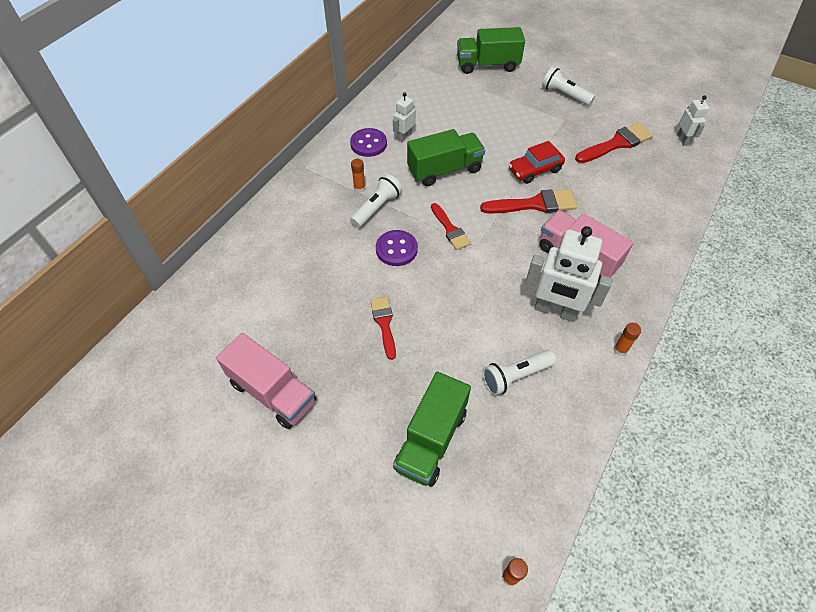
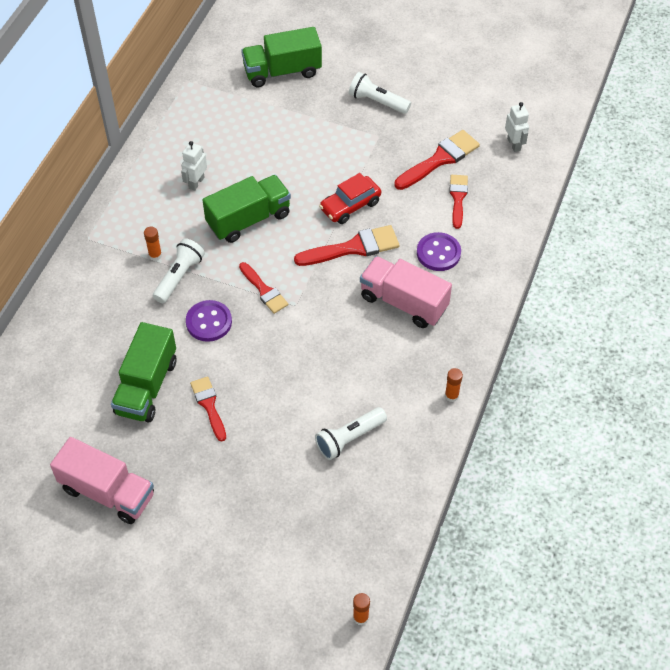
camera: 10 degrees left, 0 degrees up
(368, 144) = (156, 198): purple button -> purple button (438, 253)
(431, 439) = (273, 512): green truck -> green truck (147, 386)
(555, 311) = (384, 365): white robot -> none
(632, 176) = (458, 198): none -> red brush

